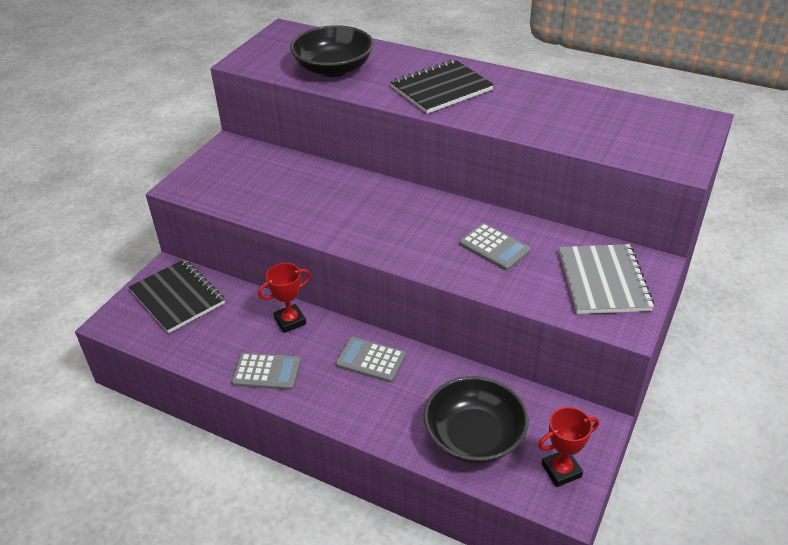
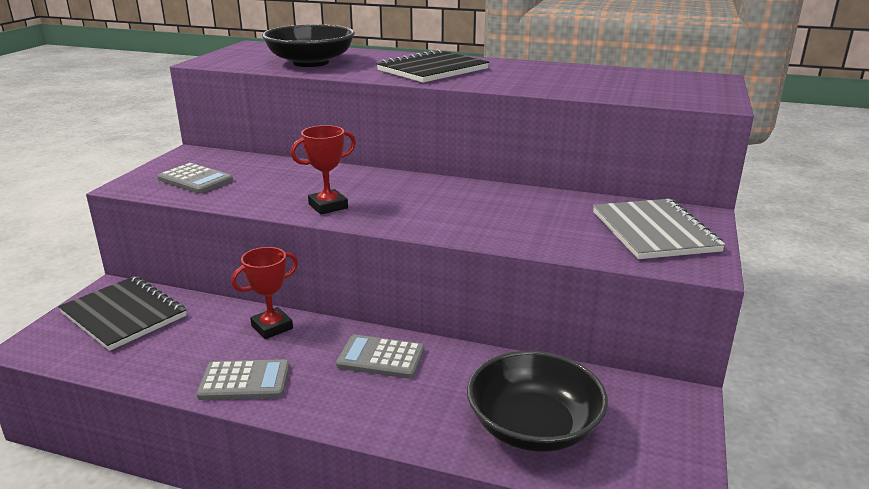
camera: 10 degrees left, 15 degrees down
(494, 247) = (518, 213): grey calculator -> grey calculator (195, 180)
(561, 470) = (659, 454): red trophy -> red trophy (328, 206)

